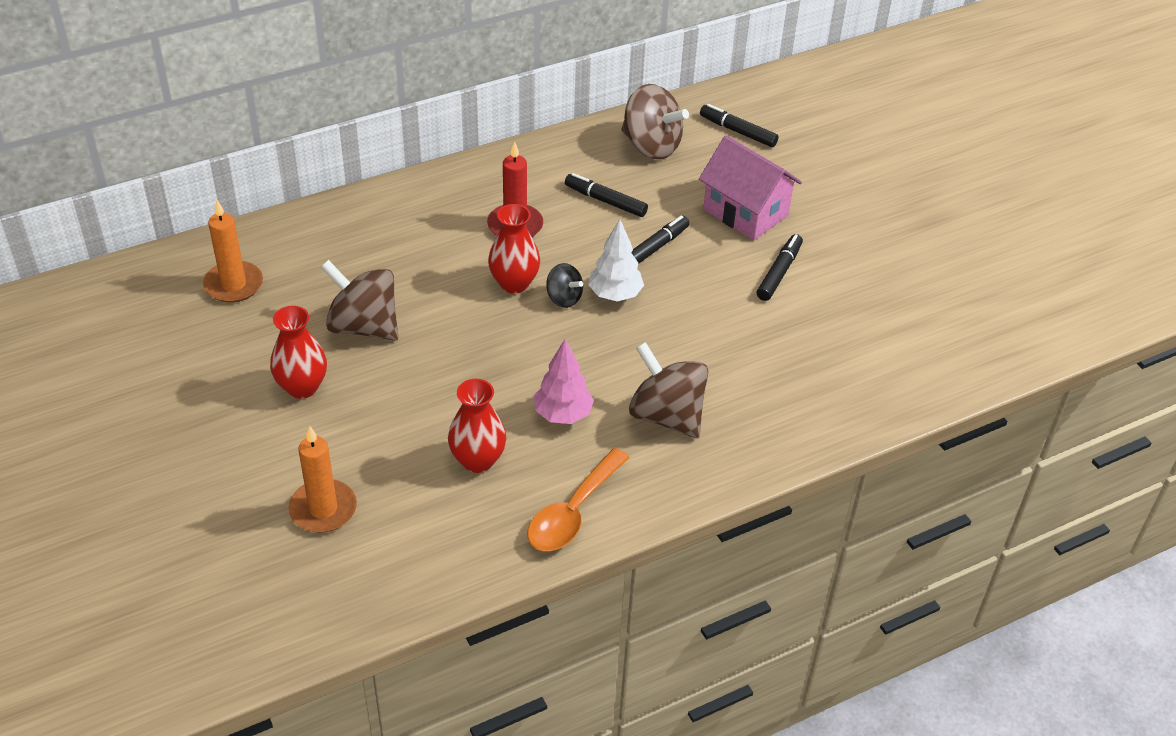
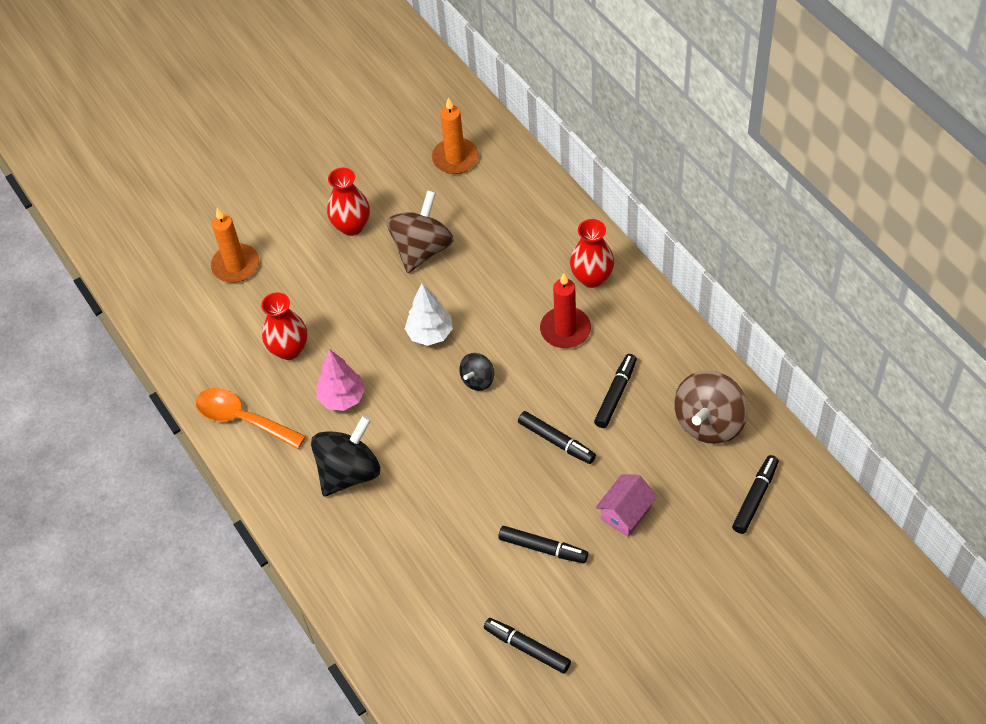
camera: 90 degrees right, 10 degrees up
(514, 283) = (490, 341): red vase -> red vase (592, 278)
(615, 295) = (489, 417): white tree -> white tree (430, 334)
(666, 415) = (349, 472): brown spinning top -> black spinning top
(745, 212) = (625, 513): pink house -> pink house, size x0.61
(889, 296) = (527, 648): none -> black marker

